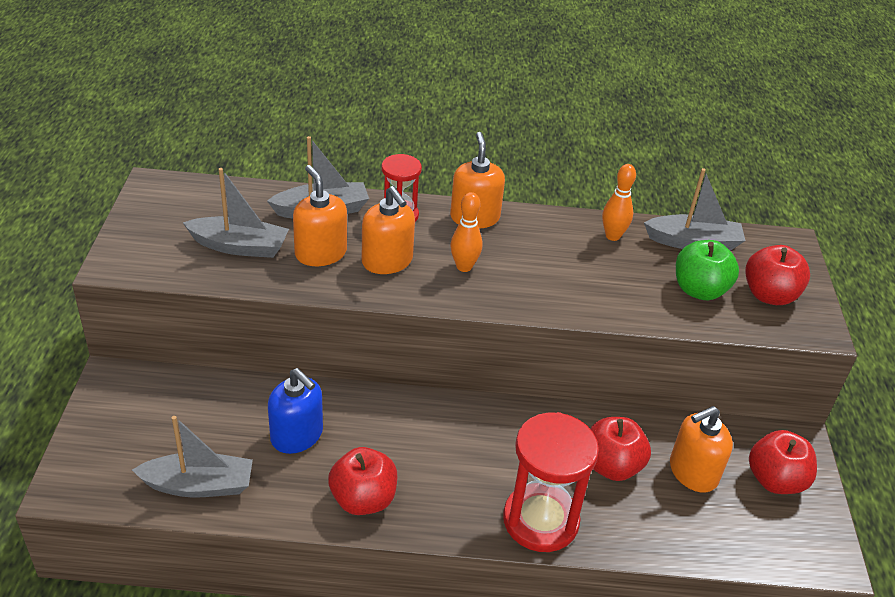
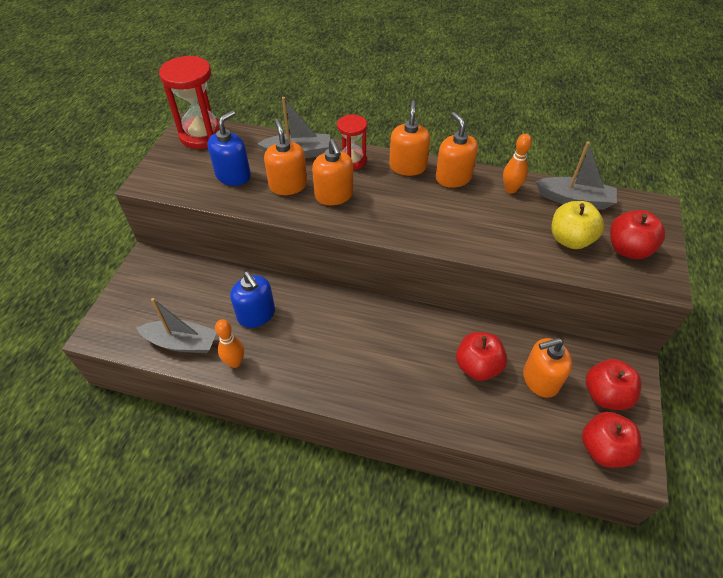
camera: 15 degrees right, 10 degrees up
(239, 246) = (233, 175): grey boat -> blue soap dispenser
(363, 499) = (290, 368): red apple -> red apple (603, 449)
(464, 267) = (389, 204): orange bowling pin -> orange bowling pin (235, 362)
(537, 227) = (453, 178): none -> orange soap dispenser
(540, 520) = (413, 402): red hourglass -> red hourglass (202, 135)
(699, 290) = (570, 239): green apple -> yellow apple

